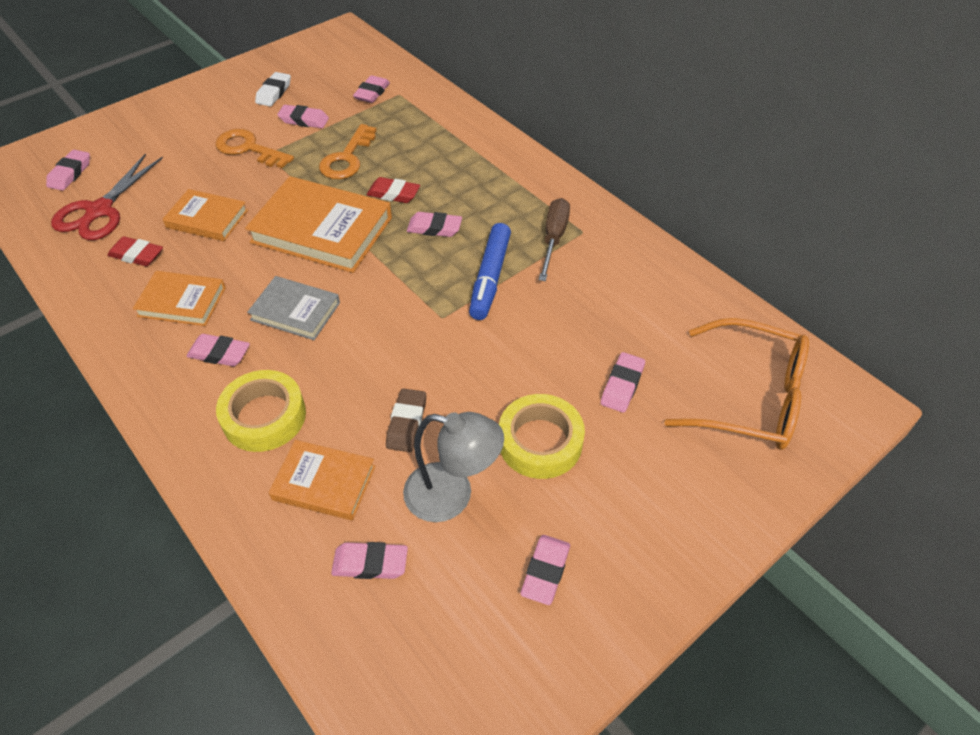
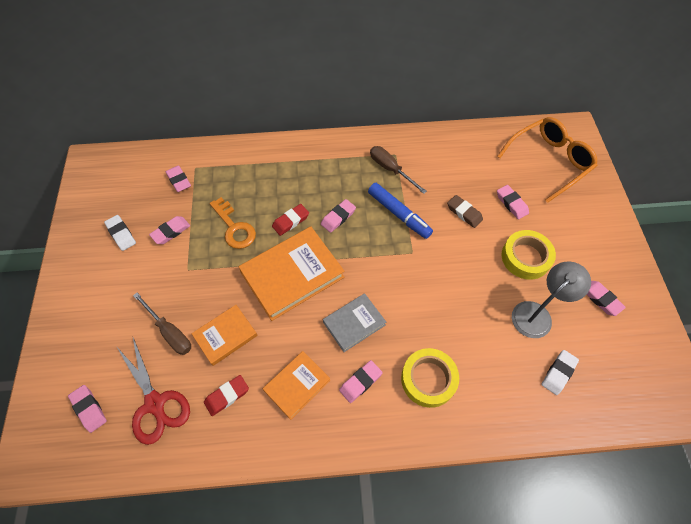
camera: 55 degrees left, 10 degrees up
(185, 179) = (169, 332): none -> brown screwdriver
(248, 149) = (171, 278): orange key -> none
(324, 483) = (495, 370): orange book -> none
(370, 563) = (558, 373): pink eraser -> white eraser
(407, 423) = (478, 309): brown eraser -> brown eraser (464, 213)

